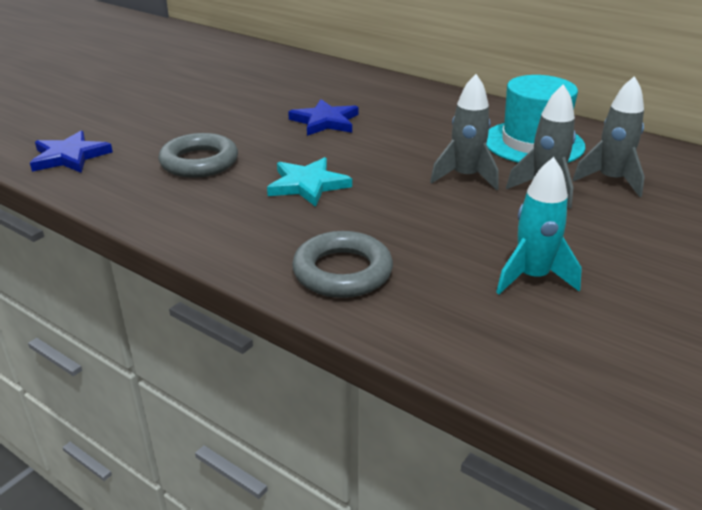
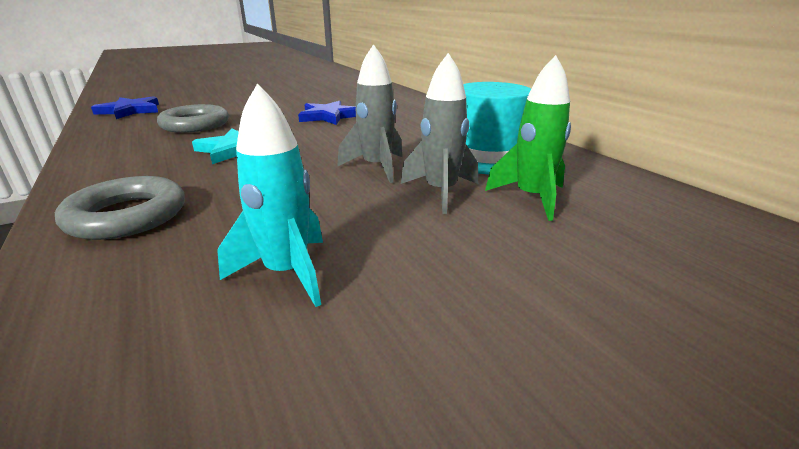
camera: 25 degrees right, 5 degrees down
(610, 180) = (531, 198): grey rocket -> green rocket

